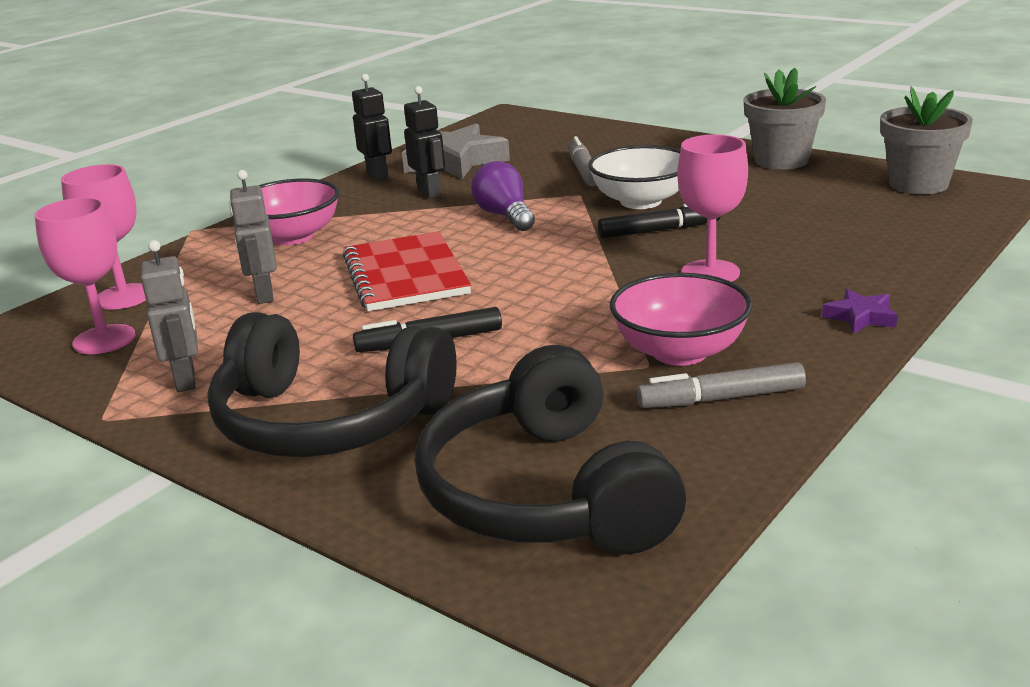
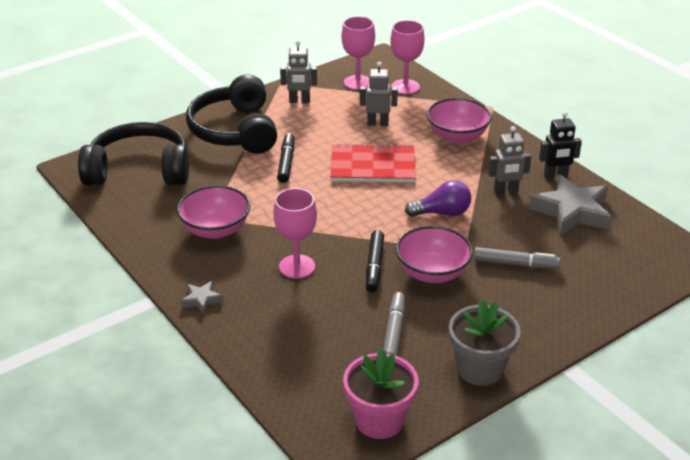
camera: 105 degrees right, 10 degrees up
(328, 420) = (235, 130): black headphones -> black headphones turned 45 degrees counterclockwise
(429, 193) = (506, 191): black robot -> grey robot
(640, 201) = (432, 273): white bowl -> pink bowl
(721, 398) = (165, 229): grey marker -> grey marker (394, 332)
(860, 317) = (201, 300): purple star -> grey star
(918, 184) = (379, 420): grey flower pot -> pink flower pot

